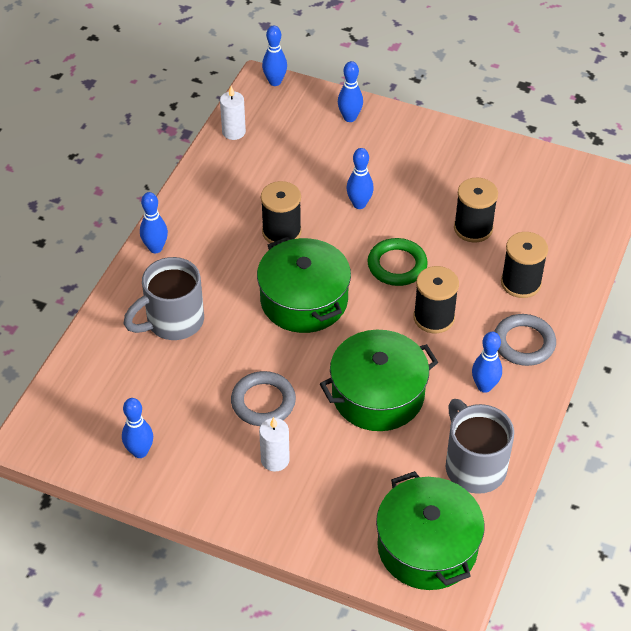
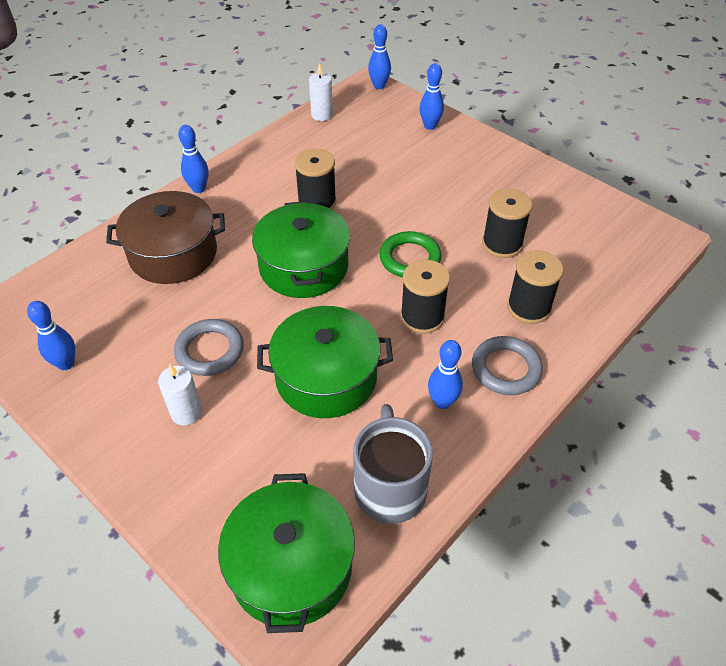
camera: 20 degrees right, 0 degrees up
(172, 322) = (173, 253): grey mug -> brown pot
(359, 204) = (401, 197): blue bowling pin -> none

